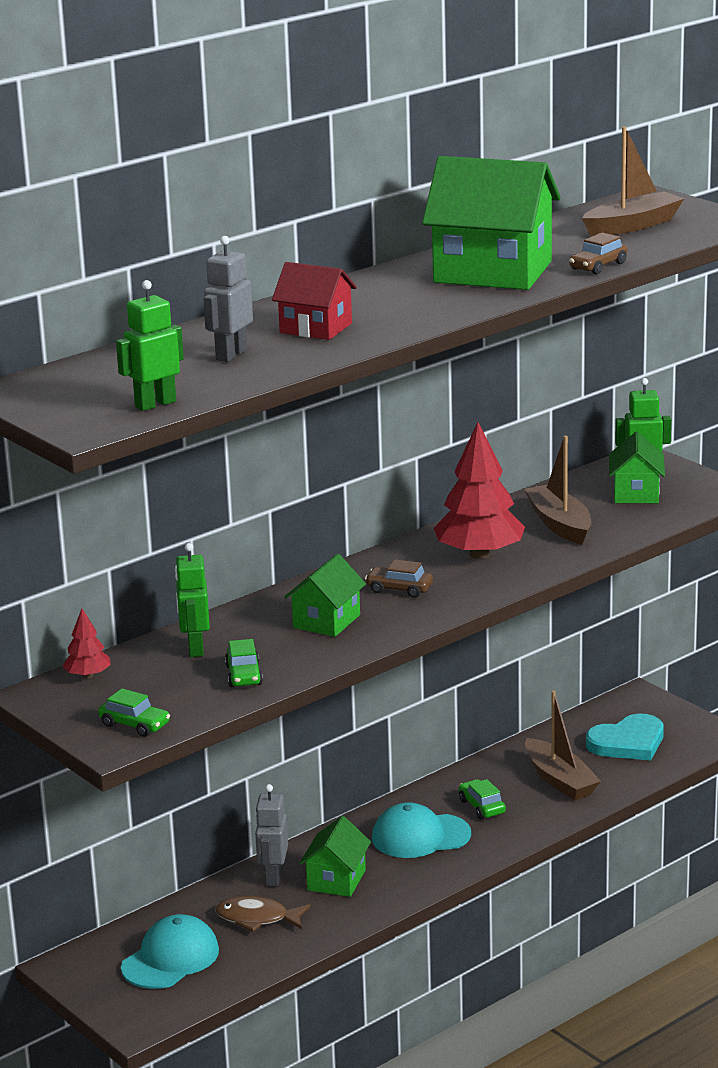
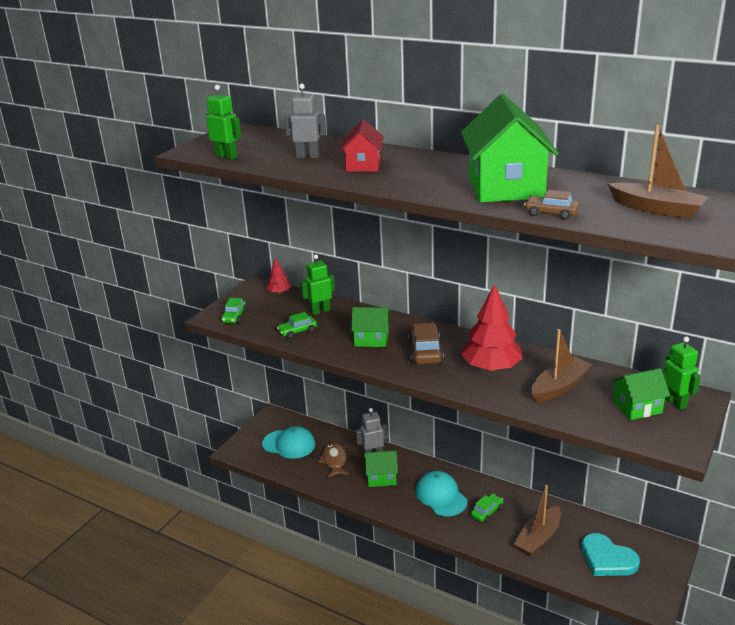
camera: 70 degrees right, 5 degrees up
(399, 589) = (425, 352): brown car -> brown car, size x1.60

